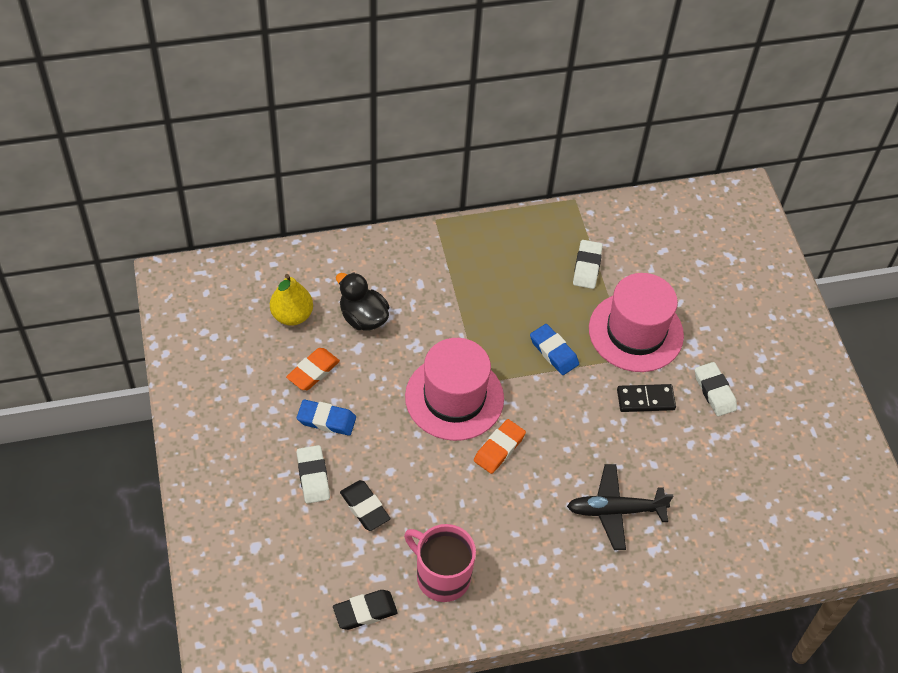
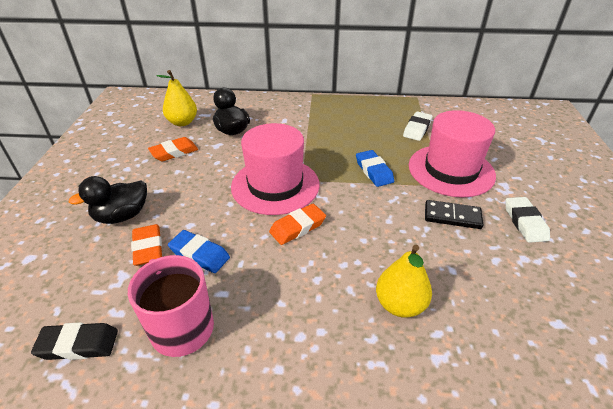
camera: 20 degrees right, 15 degrees down
(313, 476) = (122, 216): white eraser -> black duck
(326, 420) = (162, 181): blue eraser -> blue eraser (199, 254)
(365, 507) = (148, 248): black eraser -> orange eraser
(615, 510) = (400, 304): black plane -> yellow pear

